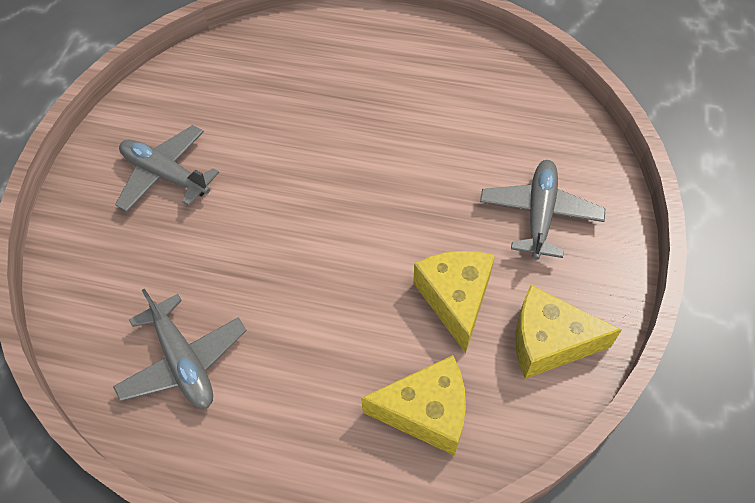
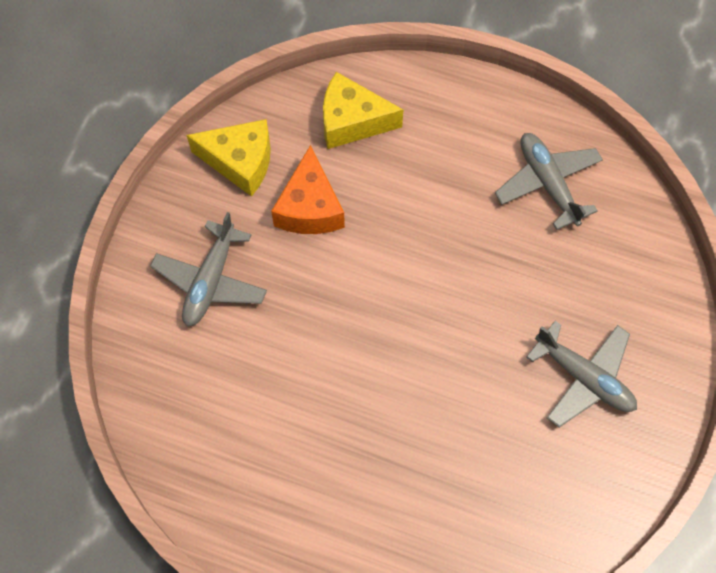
camera: 175 degrees left, 10 degrees up
(455, 299) = (309, 208): yellow cheese -> orange cheese

